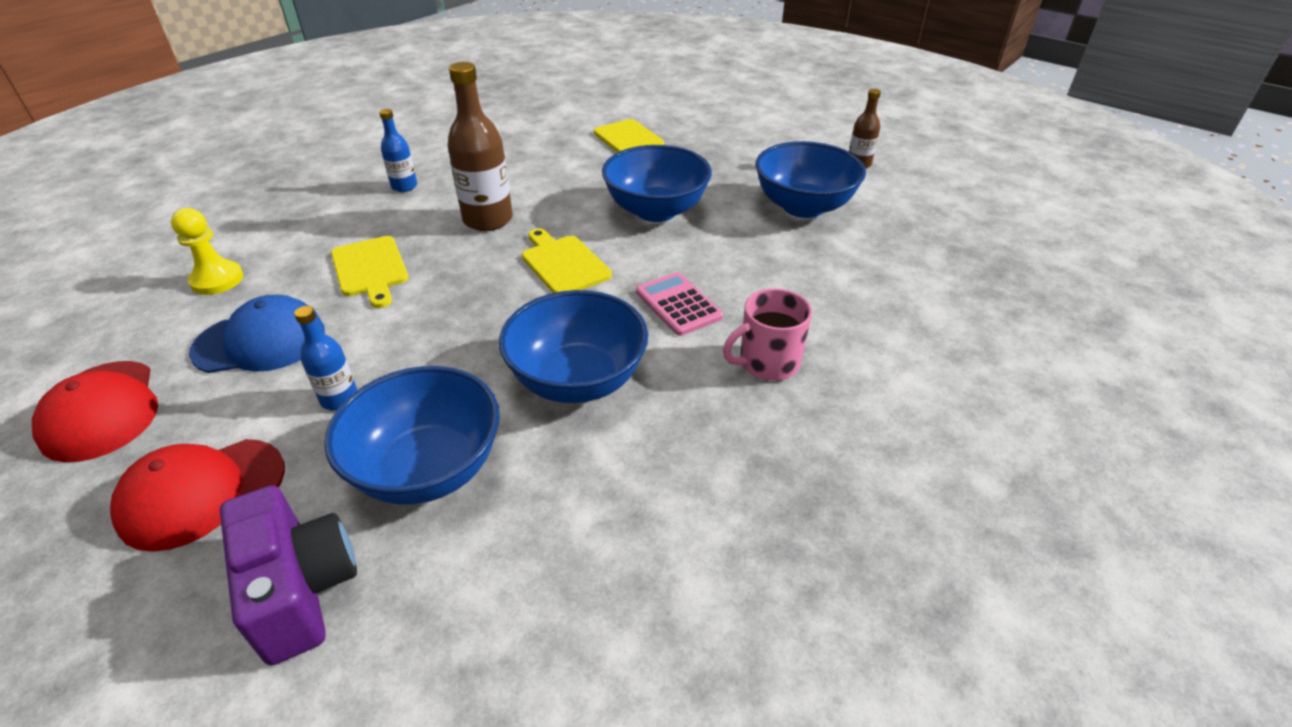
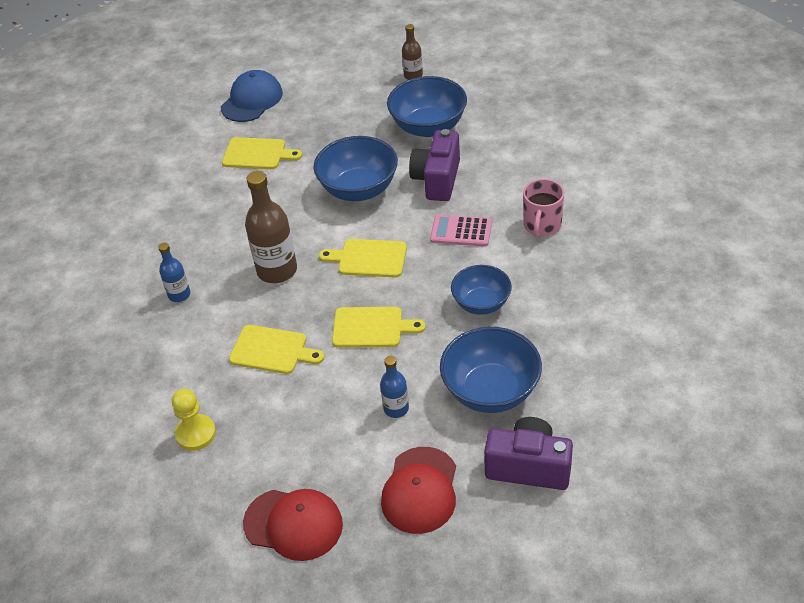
camera: 45 degrees left, 5 degrees up
(260, 341) = (298, 429): blue cap -> blue cap (252, 100)
(459, 316) = (371, 327): none -> yellow cutting board
(577, 380) = (481, 303): blue bowl -> blue bowl, size x0.65
(735, 249) = (437, 180): none -> purple camera

